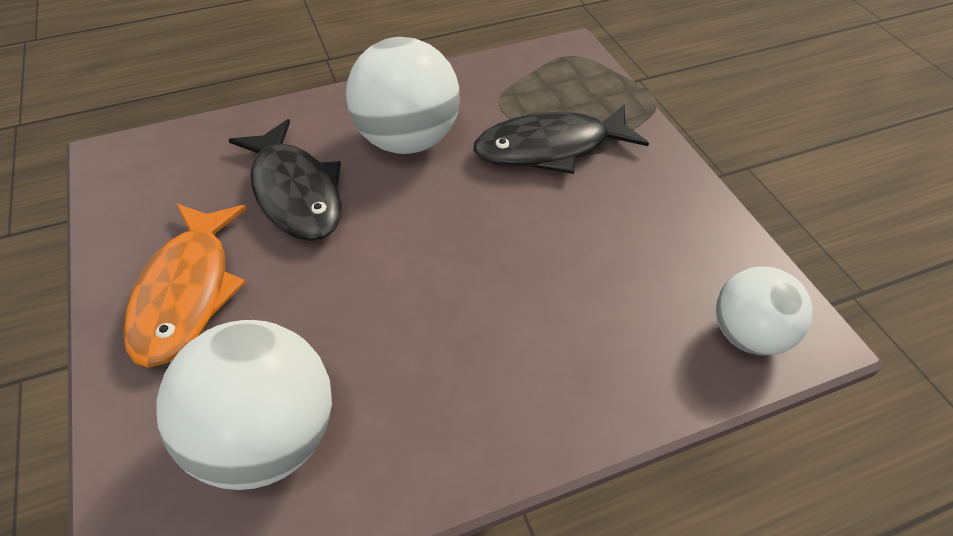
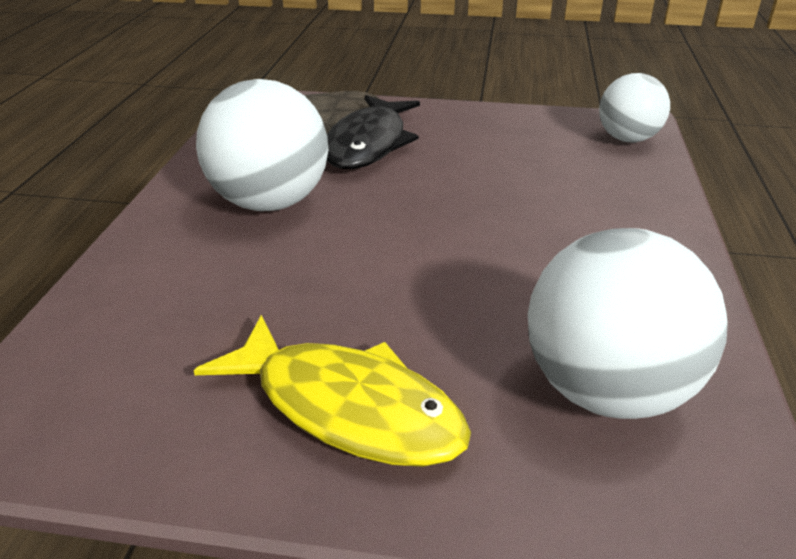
camera: 60 degrees left, 15 degrees down
(187, 293) = (347, 407): orange fish -> yellow fish
(295, 192) = (265, 288): black fish -> none

